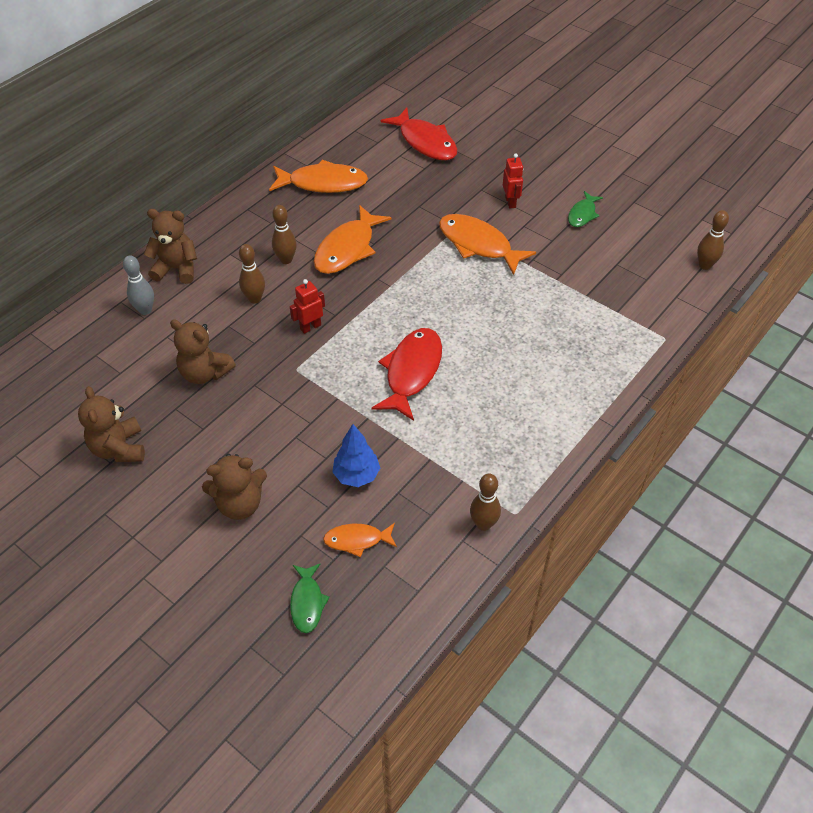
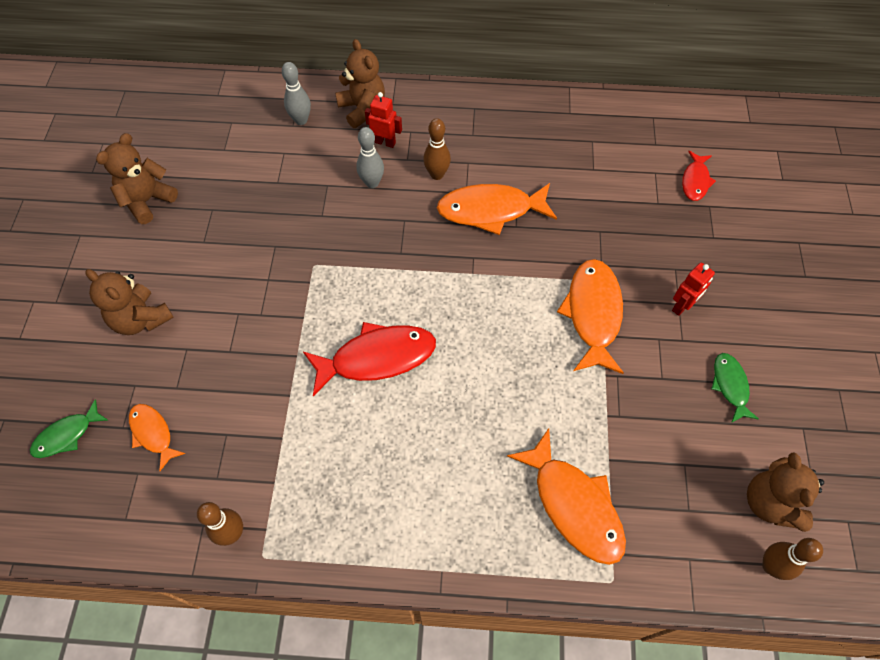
camera: 55 degrees right, 10 degrees up
(205, 373) = (263, 204): brown teddy bear -> brown teddy bear (770, 503)
(255, 299) = (372, 183): brown bowling pin -> grey bowling pin
(310, 327) = (371, 244): red robot -> red robot (385, 142)
(323, 183) = (558, 139): orange fish -> orange fish (573, 505)
(356, 475) = (224, 388): blue tree -> none
(425, 142) = (695, 181): red fish -> red fish, size x0.55
(582, 214) = (730, 386): green fish -> green fish turned 90 degrees clockwise

